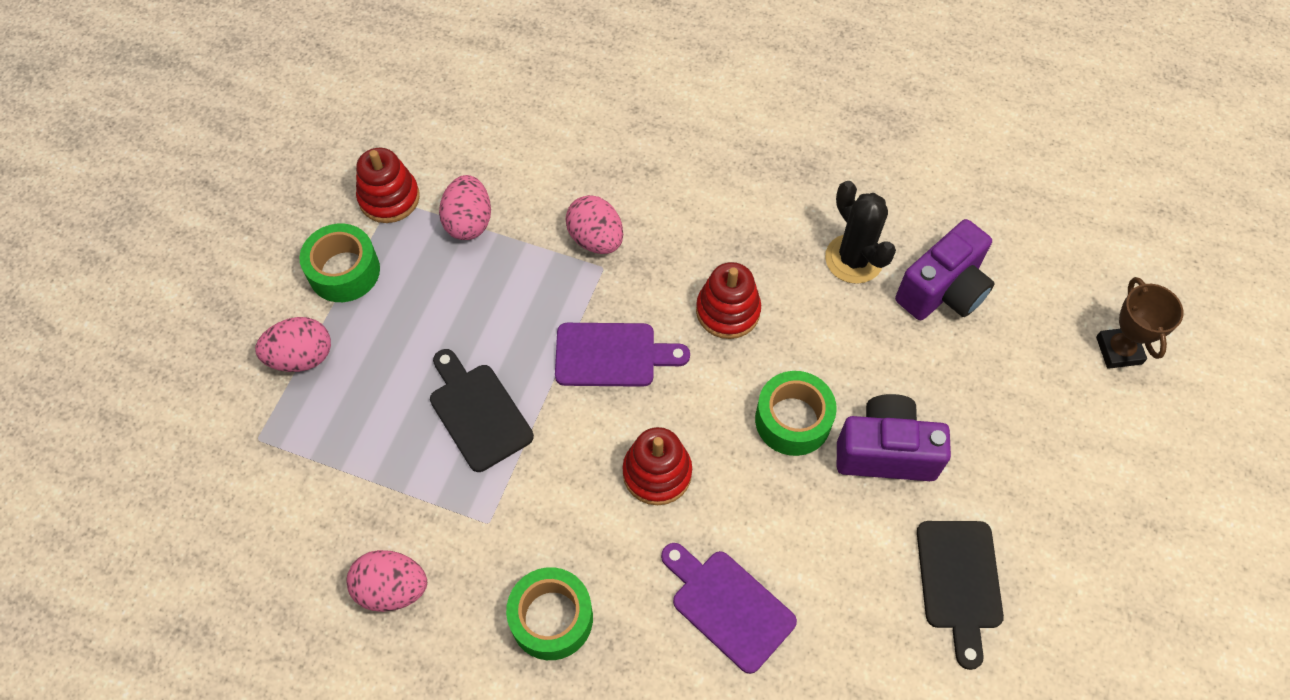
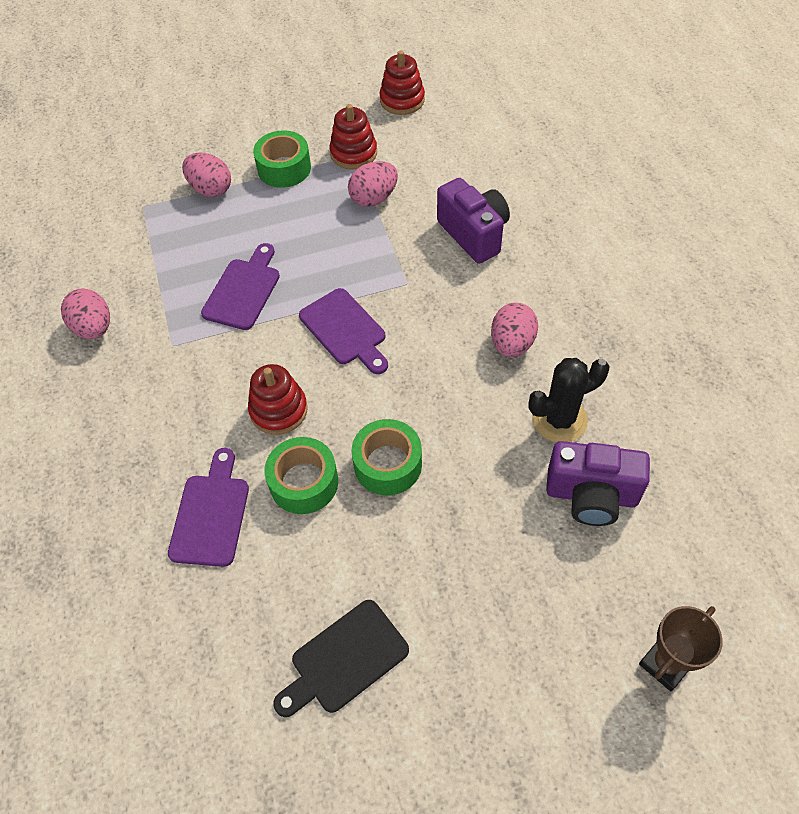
camera: 55 degrees right, 5 degrees down
(478, 412) = (243, 290): black cutting board -> purple cutting board
(551, 618) = (131, 419): green tape -> green tape (304, 482)
(596, 239) = (424, 266): pink egg -> pink egg (512, 344)
(728, 311) = (440, 371): red stacking toy -> red stacking toy (402, 100)
(854, 259) = (559, 420): black cactus -> black cactus turned 45 degrees clockwise
(885, 452) = (413, 540): purple camera -> purple camera (474, 234)

